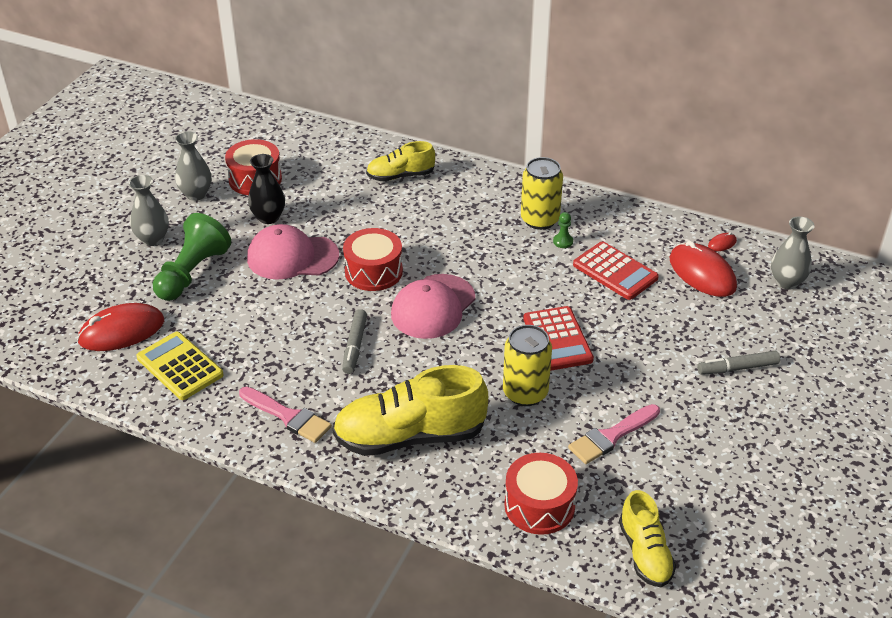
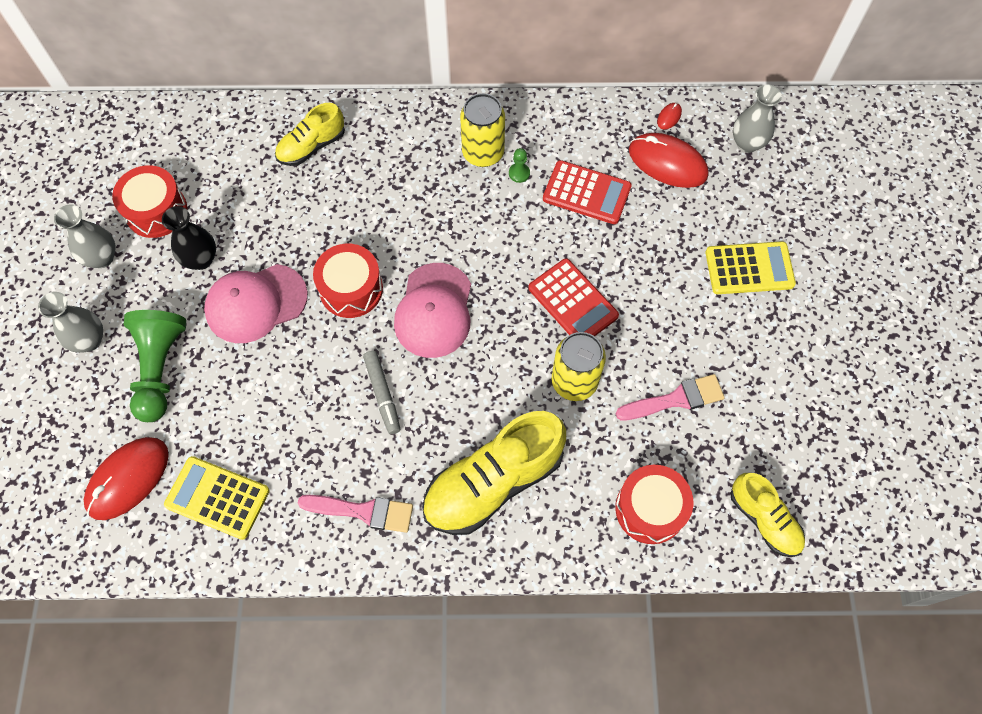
camera: 25 degrees left, 25 degrees up
(611, 436) = (675, 399): pink brush -> pink brush turned 135 degrees counterclockwise
(737, 368) = (749, 268): grey marker -> yellow calculator

